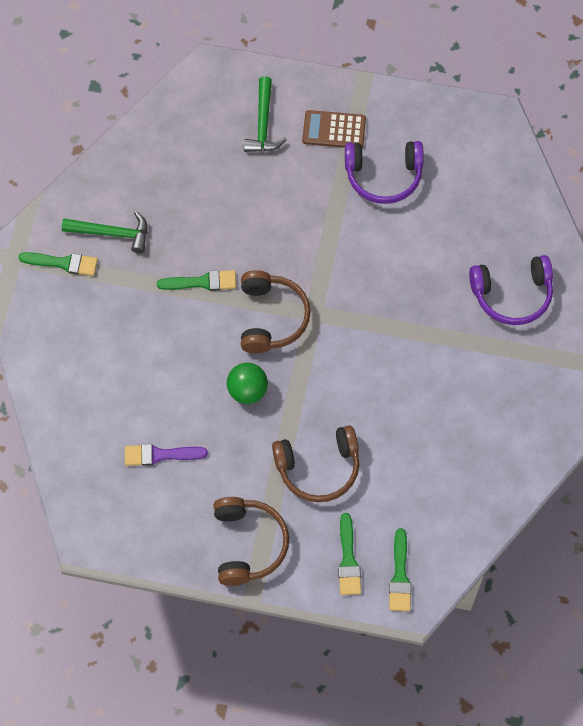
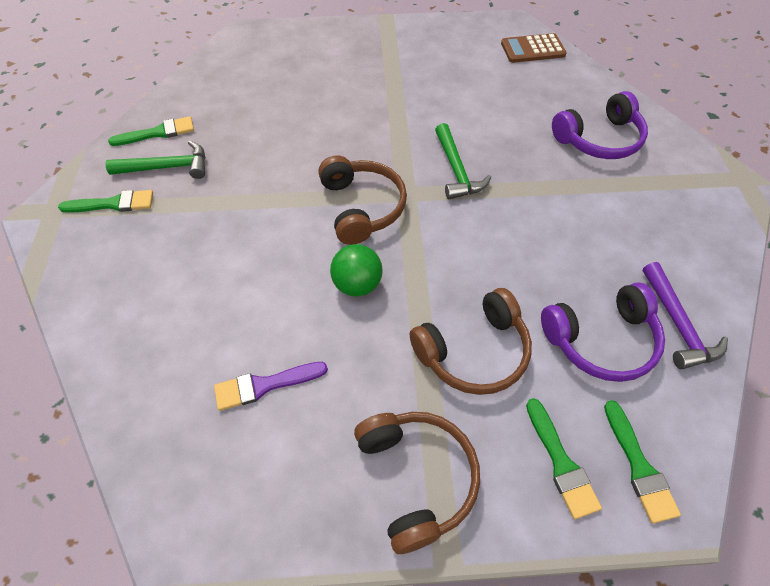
camera: 15 degrees left, 10 degrees down
(202, 282) = (276, 190): green brush -> green brush (158, 133)
(263, 124) = (305, 60): green hammer -> green hammer (456, 170)
(334, 130) = (372, 53): brown calculator -> brown calculator (532, 49)
(383, 176) = (432, 76): purple headphones -> purple headphones (601, 341)
(483, 486) = (678, 325): none -> purple hammer

